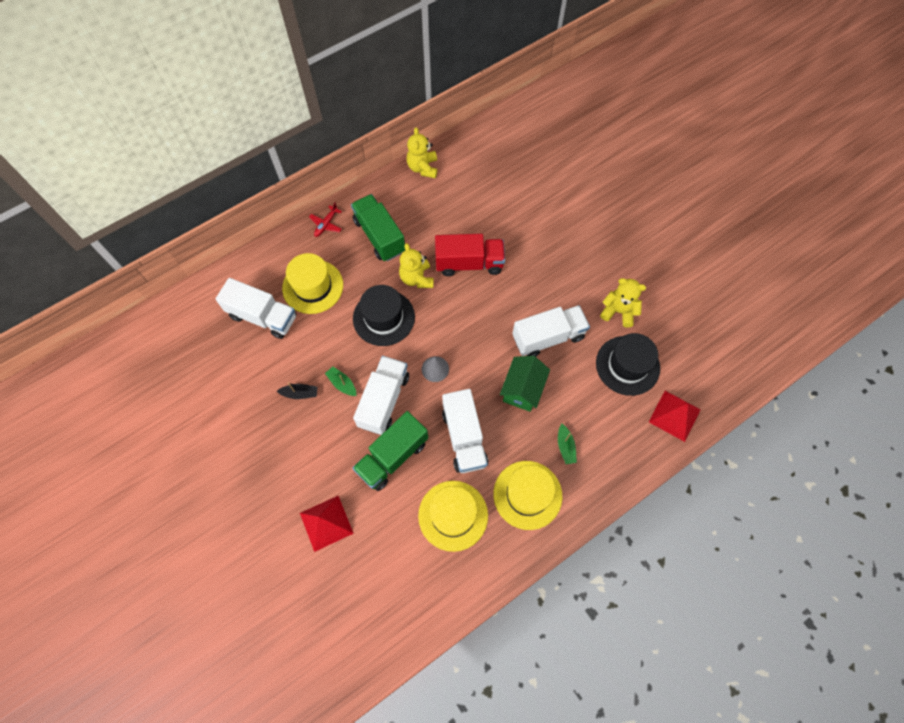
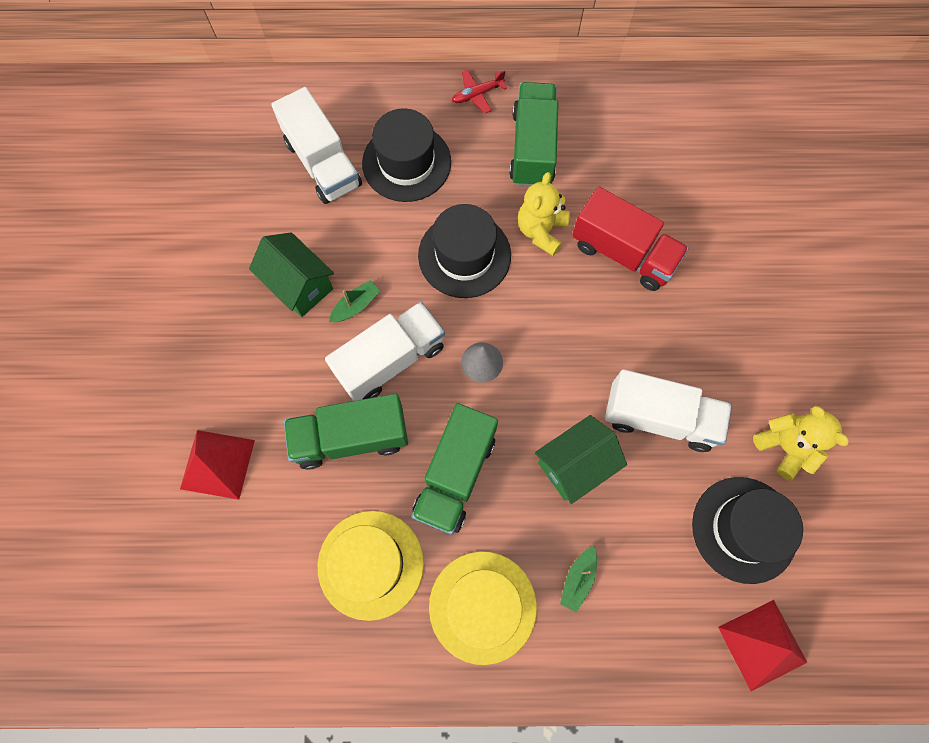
camera: 35 degrees right, 5 degrees up
(300, 393) = (299, 285): black boat -> green house
(313, 286) = (406, 163): yellow hat -> black hat
(342, 384) = (356, 305): green boat -> green boat turned 60 degrees clockwise
(423, 168) = (651, 92): yellow teddy bear -> none
(464, 437) = (455, 475): white truck -> green truck

